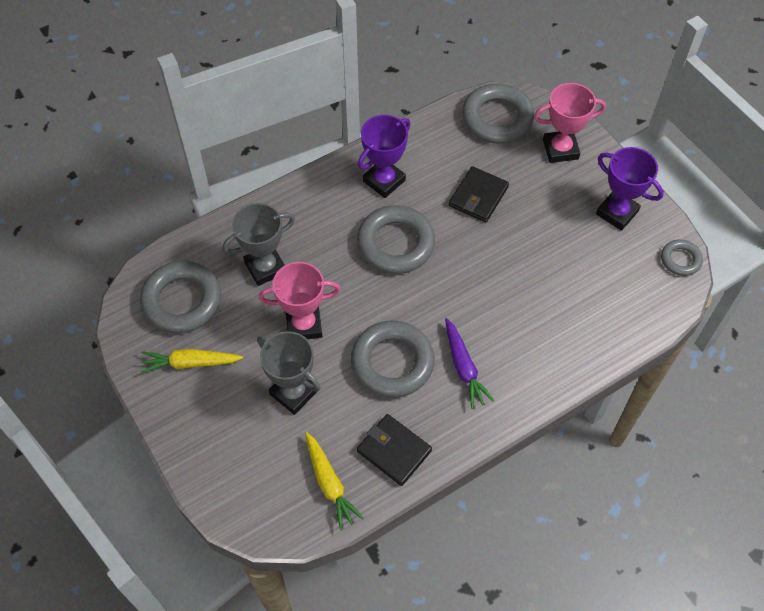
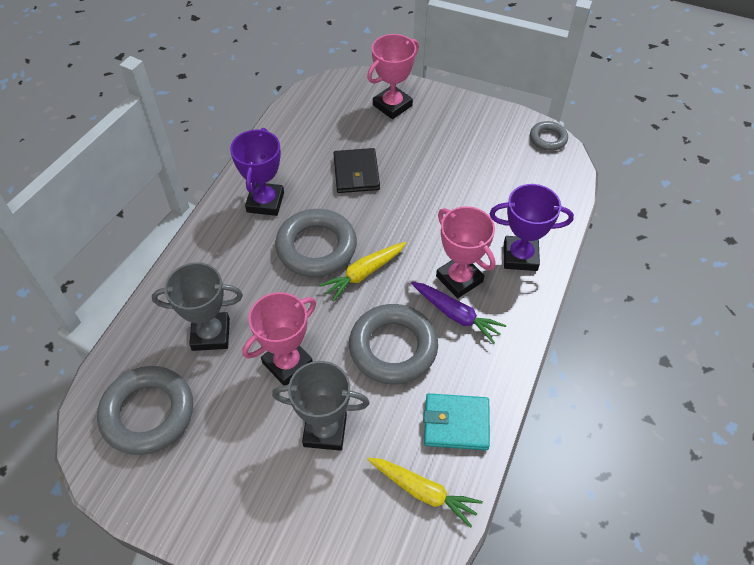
camera: 35 degrees left, 5 degrees down
(190, 363) = (201, 467): yellow carrot -> yellow carrot (364, 273)
(265, 267) = (211, 334): grey trophy -> grey trophy turned 60 degrees clockwise
(394, 451) = (456, 423): black wallet -> turquoise wallet
(491, 339) = (459, 279): none -> pink trophy
(497, 118) = (323, 107): grey ring -> none
(617, 212) = (473, 129): purple trophy -> purple trophy (520, 256)

